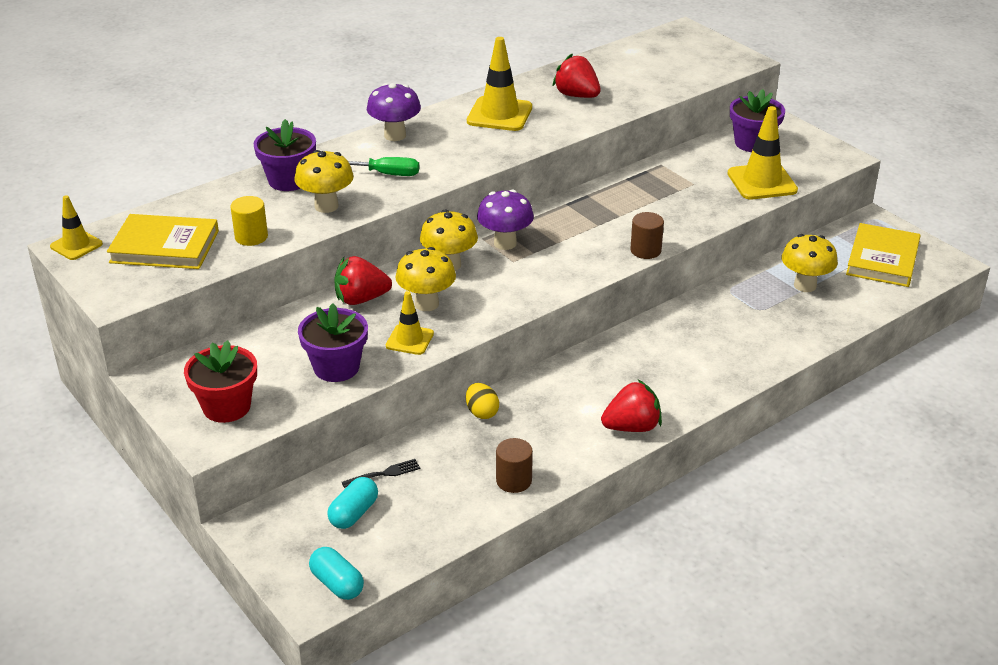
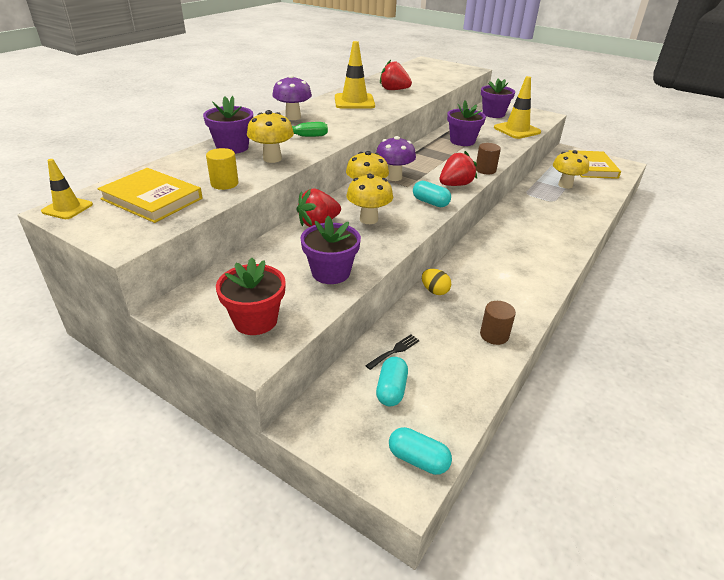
camera: 20 degrees left, 0 degrees up
(164, 246) = (152, 199): yellow book -> yellow book turned 45 degrees clockwise
(409, 340) = (374, 244): yellow traffic cone -> none
(524, 292) = (430, 202): none -> turquoise capsule
(632, 427) = (541, 281): red strawberry -> red strawberry (455, 185)
(655, 192) = (462, 141): none -> purple flower pot

